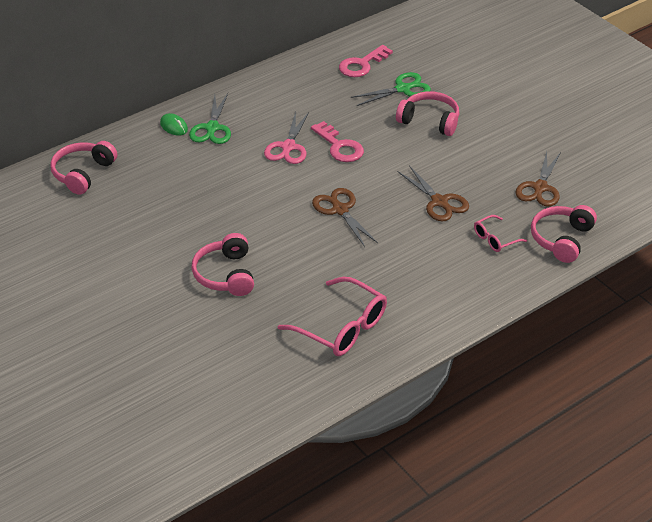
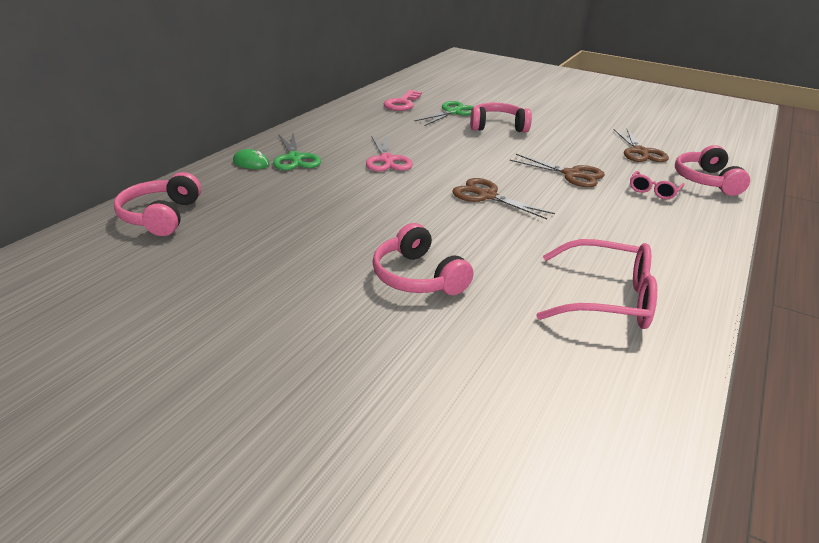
camera: 25 degrees left, 10 degrees down
(339, 146) = (436, 152): pink key -> none

